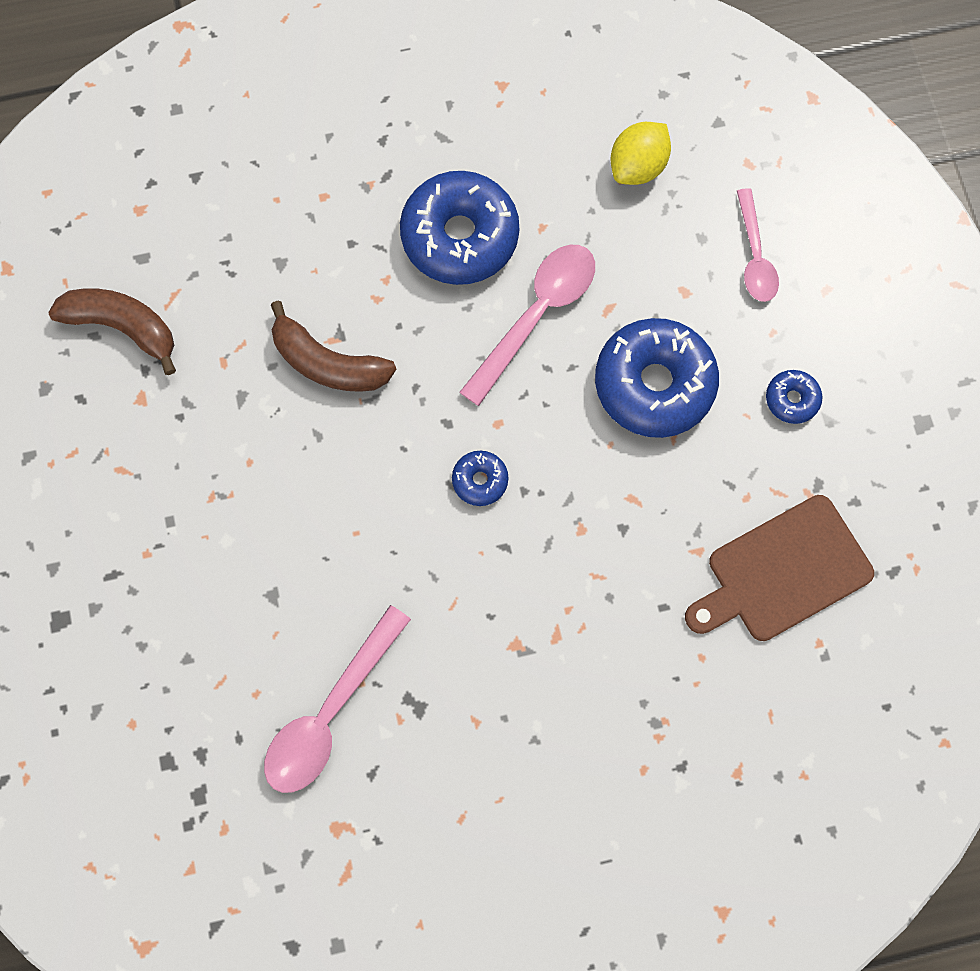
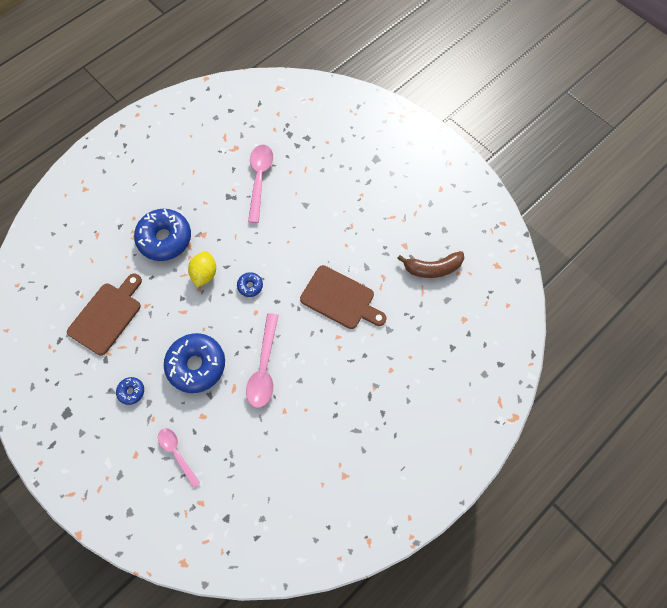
camera: 150 degrees right, 5 degrees down
(328, 363) = (340, 299): brown banana -> brown cutting board
(460, 236) = (319, 385): blue donut -> blue donut (165, 239)
(637, 167) = (255, 469): yellow lemon -> yellow lemon (205, 274)

